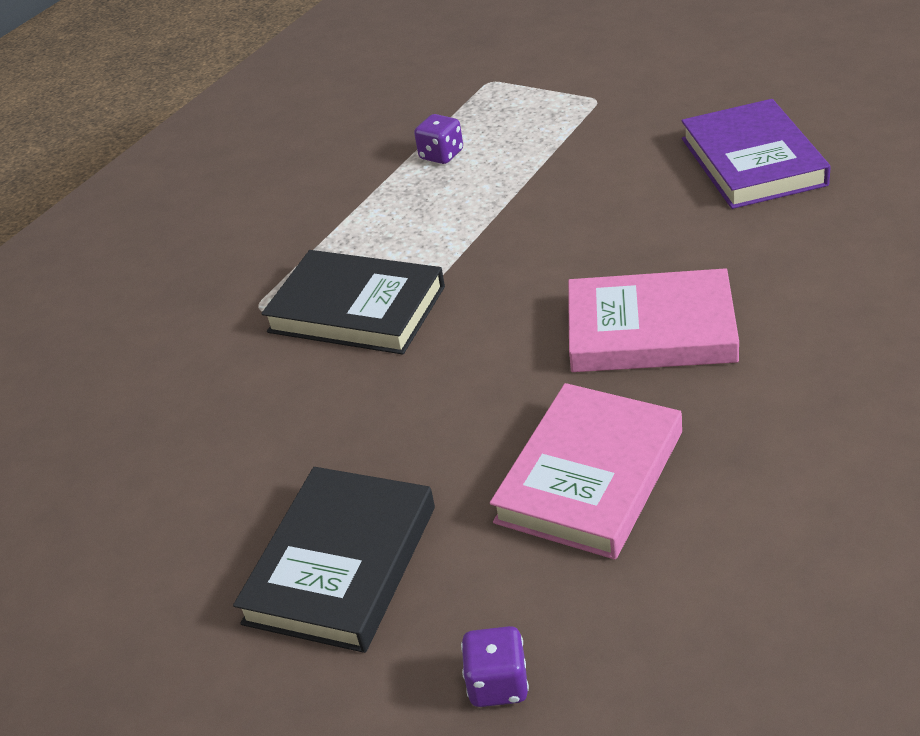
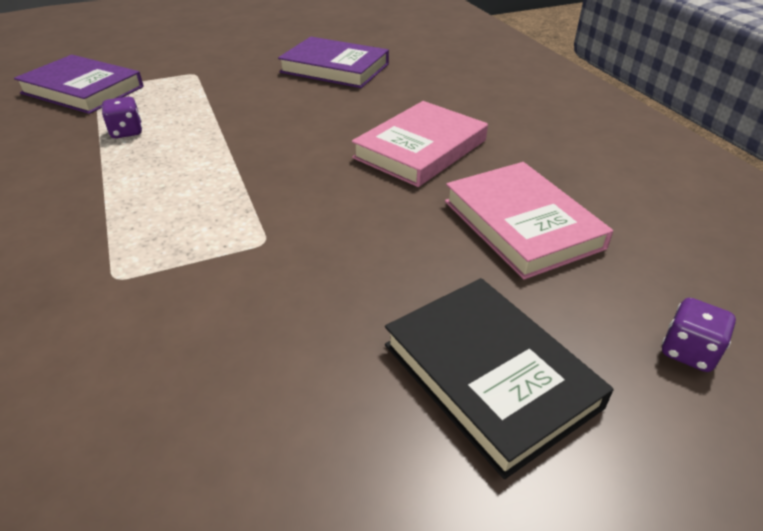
camera: 60 degrees left, 0 degrees up
(357, 309) = (213, 234): black book -> none
(476, 78) = (83, 90): none -> purple book

